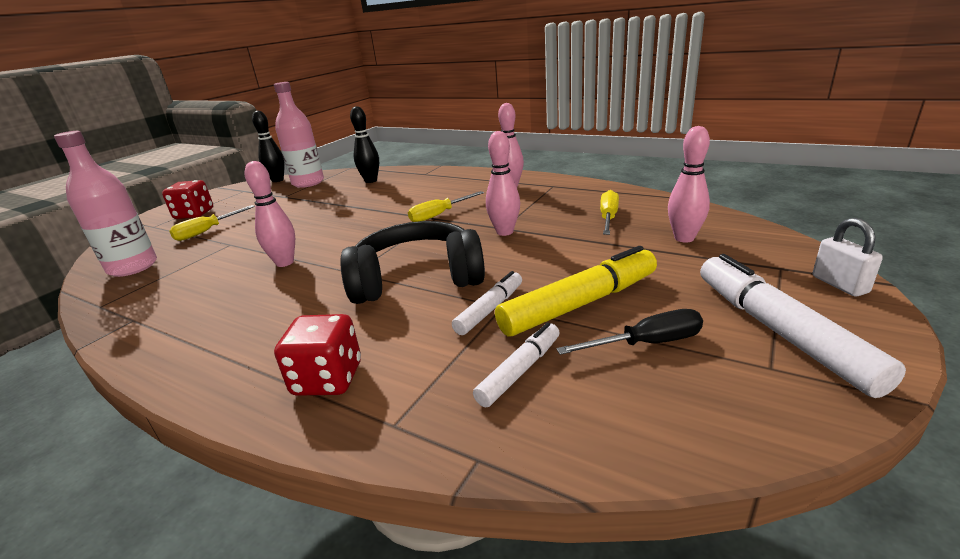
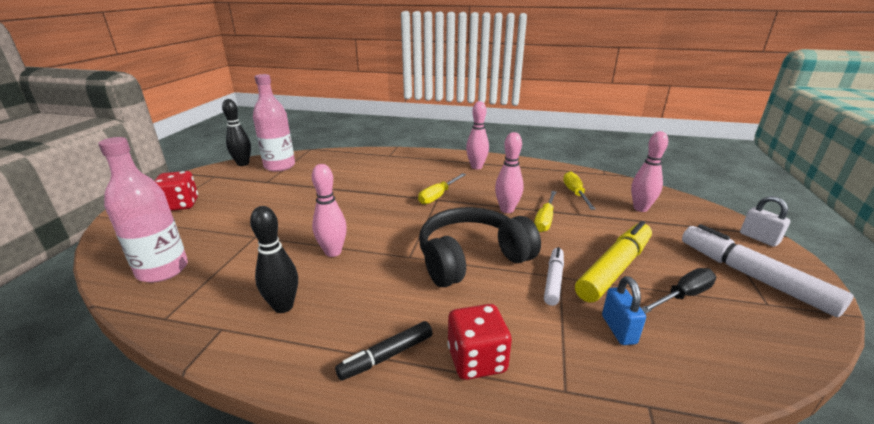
camera: 20 degrees left, 0 degrees up
(207, 231) = (214, 223): yellow screwdriver -> yellow screwdriver (545, 220)
(245, 362) = (386, 356): none -> black marker
(371, 181) = (343, 163): black bowling pin -> black bowling pin (283, 306)
(520, 371) = (618, 329): white marker -> blue padlock

